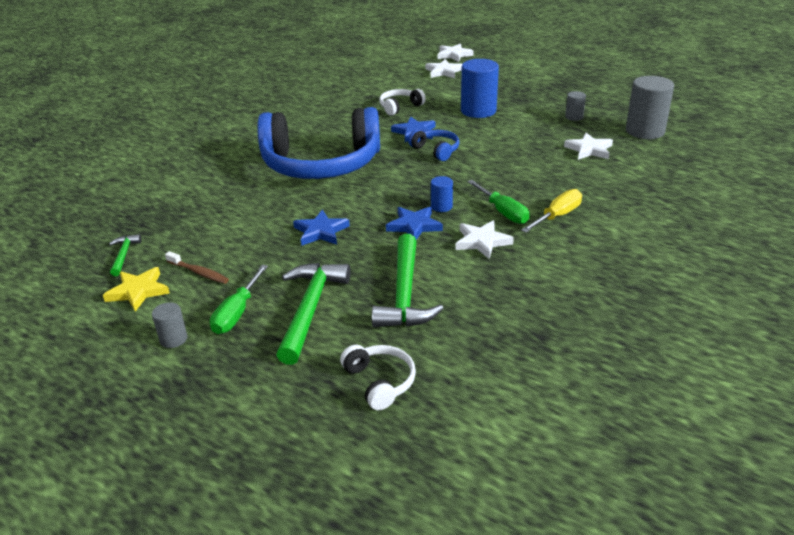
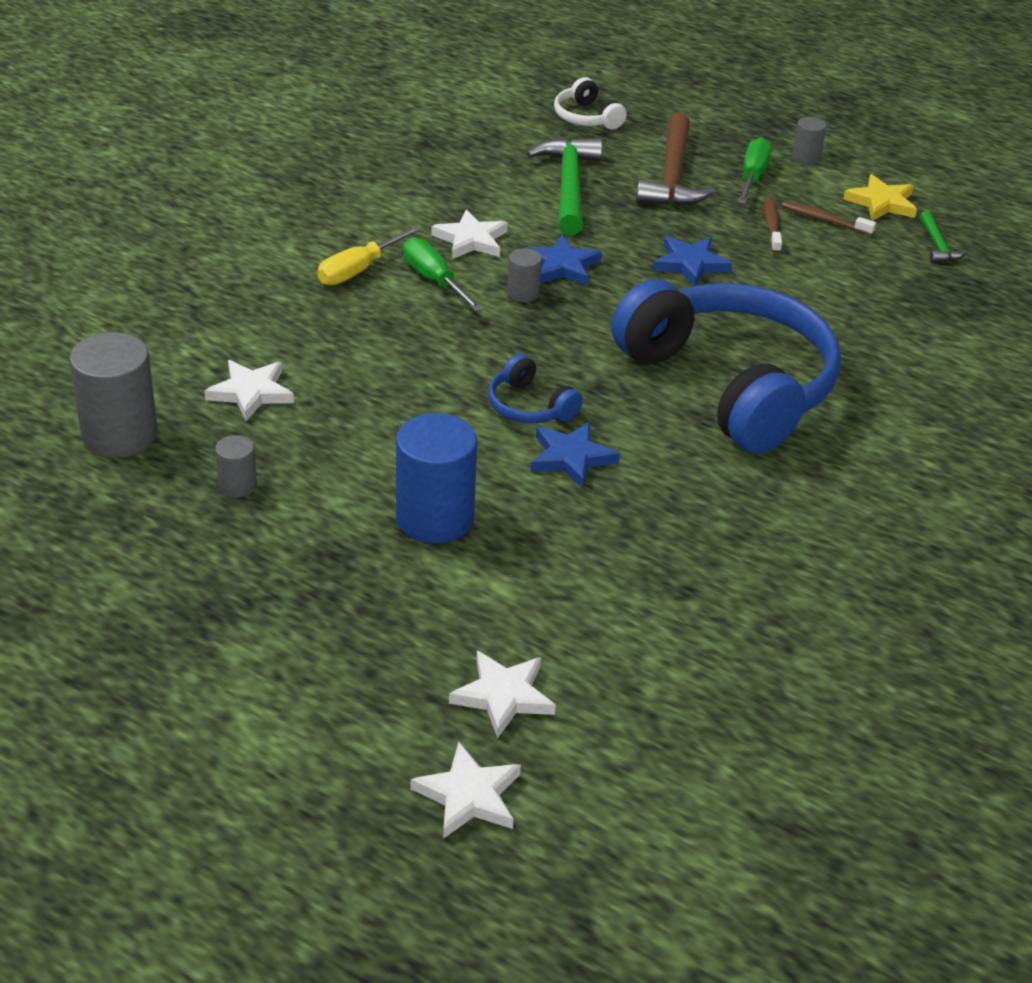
camera: 175 degrees right, 5 degrees up
(245, 265) = (771, 225): none -> brown toothbrush
(310, 309) = (672, 176): green hammer -> brown hammer
(321, 164) = (730, 384): blue headphones -> blue headphones turned 60 degrees clockwise
(400, 107) = (608, 542): white headphones -> none
(441, 206) = (523, 293): blue cylinder -> grey cylinder

